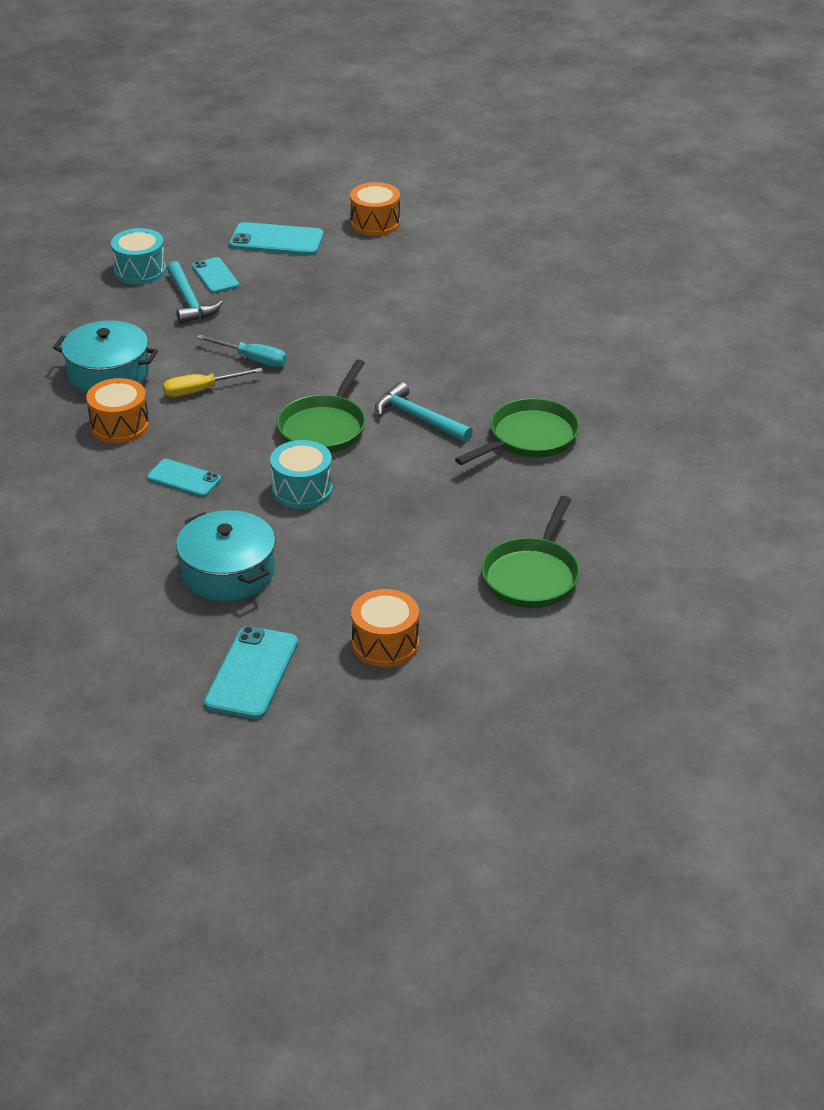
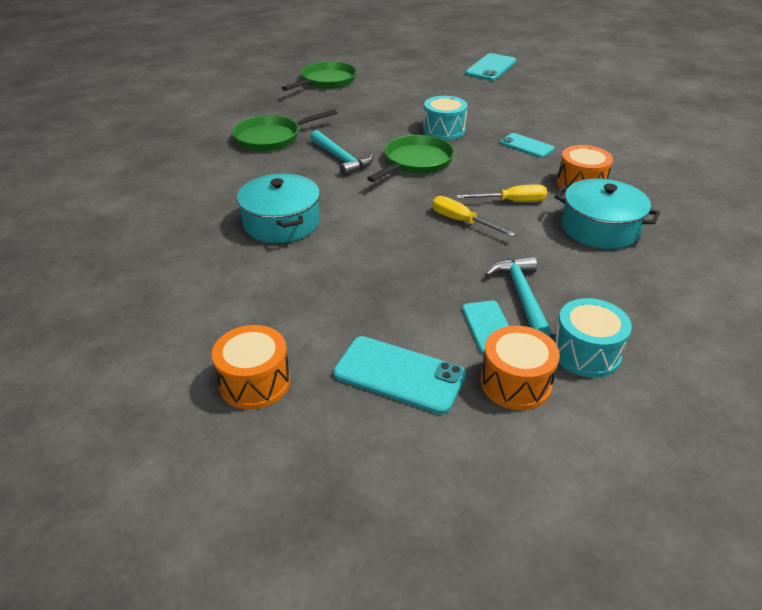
camera: 165 degrees left, 0 degrees up
(228, 572) = (499, 100): turquoise pot -> turquoise pot (281, 223)
(252, 359) = (462, 221): turquoise screwdriver -> yellow screwdriver
(385, 644) = (419, 69): orange drum -> orange drum (515, 383)

